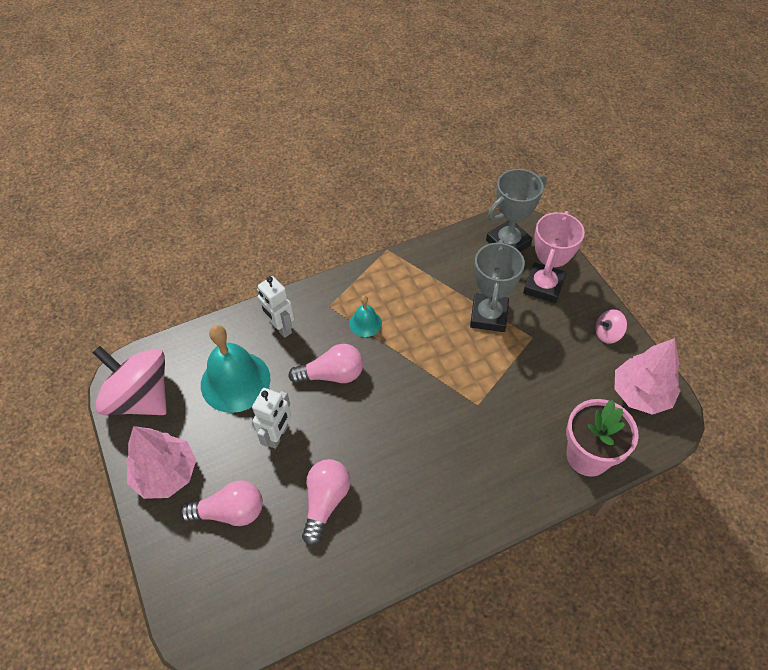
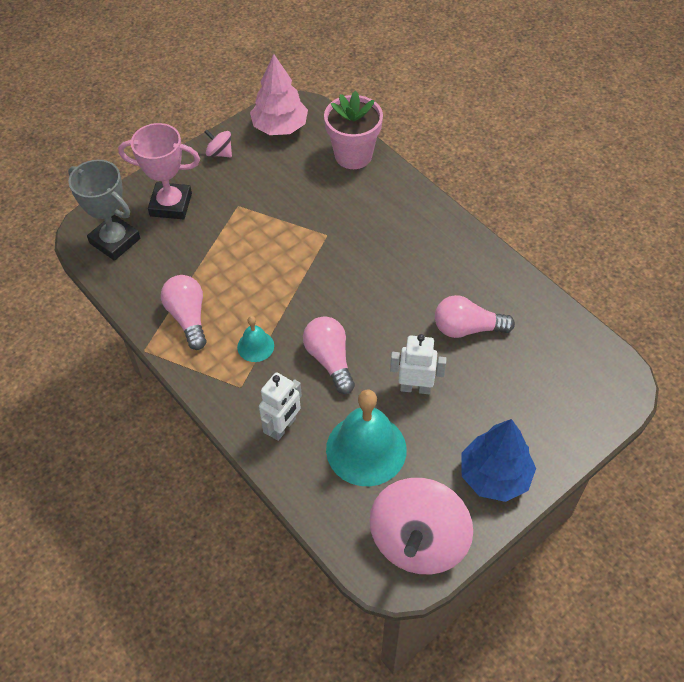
camera: 105 degrees left, 0 degrees up
(166, 474) = (495, 475): pink tree -> blue tree
(230, 512) = (508, 403): pink light bulb -> pink light bulb (188, 317)
(488, 316) = (220, 242): grey trophy -> none
(607, 334) = (220, 153): pink spinning top -> pink spinning top turned 150 degrees clockwise

